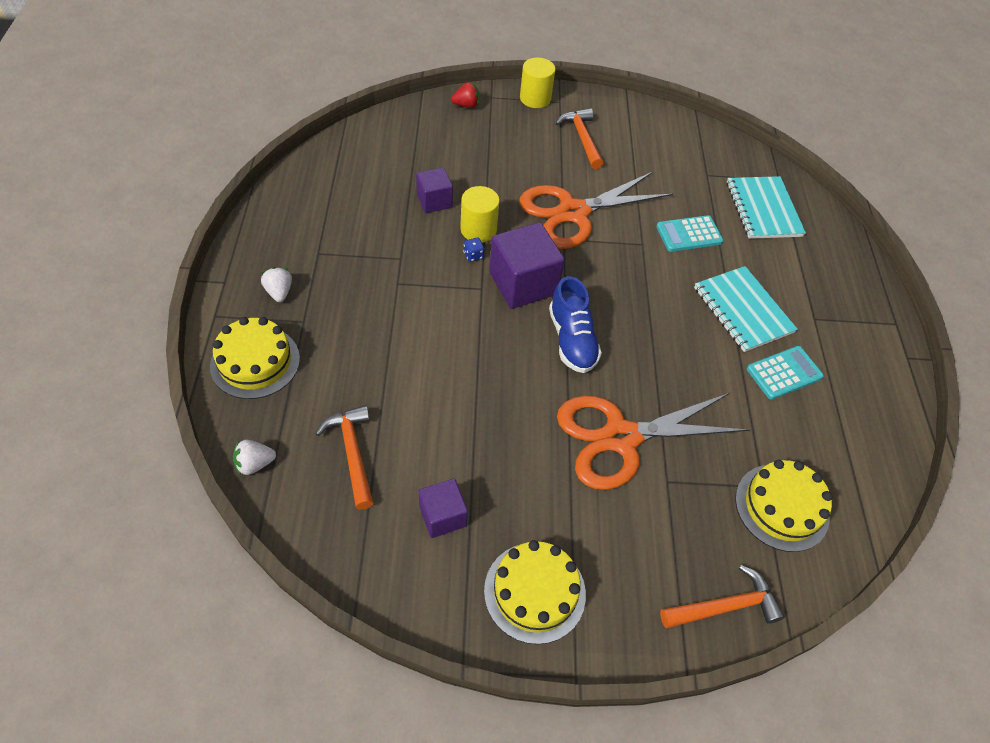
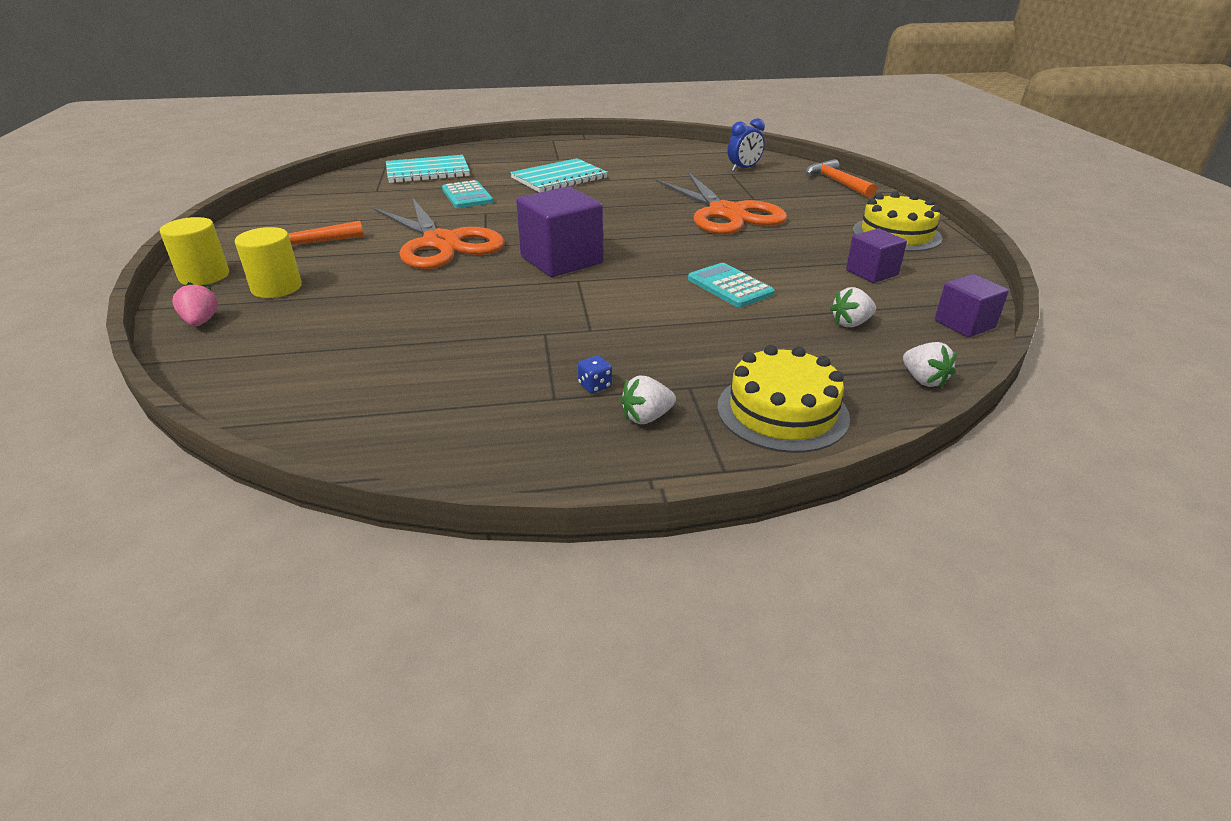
camera: 95 degrees left, 20 degrees down
(352, 453) = (851, 323): orange hammer -> white strawberry
(434, 201) = (427, 323): purple cube -> purple cube (964, 324)
(466, 105) = (201, 322): red strawberry -> pink strawberry
(473, 255) = (526, 289): blue dice -> blue dice (595, 386)
(478, 229) = (479, 290): yellow cylinder -> yellow cylinder (276, 288)
(572, 340) = (629, 235): blue shoe -> none
(782, 507) = (744, 169): yellow cake -> blue clock
(784, 373) = (621, 167): turquoise calculator -> turquoise calculator (730, 286)

